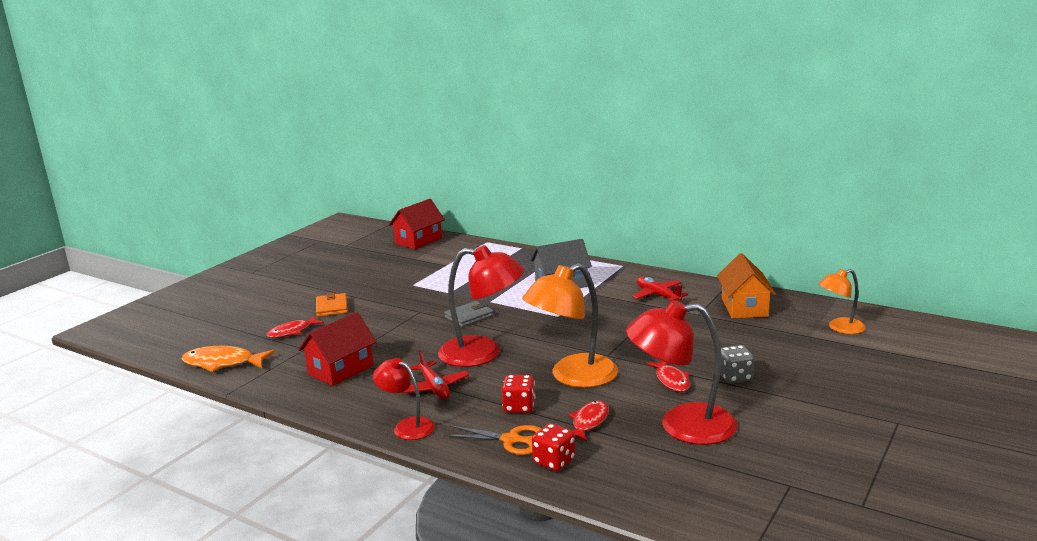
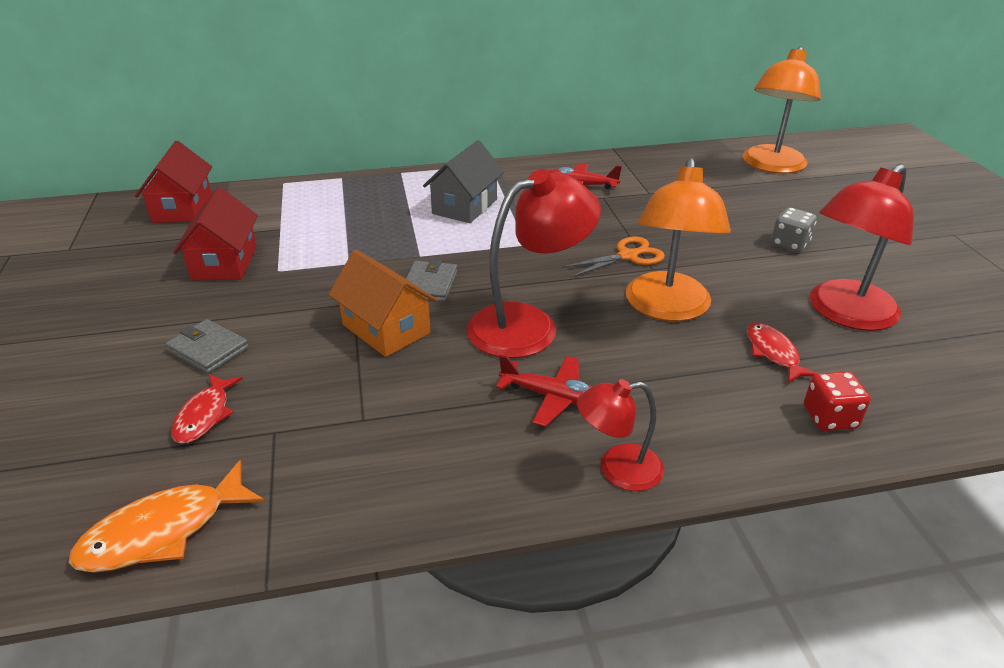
camera: 45 degrees left, 15 degrees up
(332, 307) = (208, 350): orange wallet -> grey wallet
(341, 370) = (389, 437): red house -> red house (225, 263)
(511, 440) = (750, 417): orange scissors -> orange scissors (628, 256)
(519, 407) = (684, 372): red dice -> none
(671, 380) = (752, 271): red fish -> none
(744, 307) = (672, 172): orange house -> orange house (386, 329)
(840, 328) = (771, 166): orange lamp -> orange lamp, size x1.76

